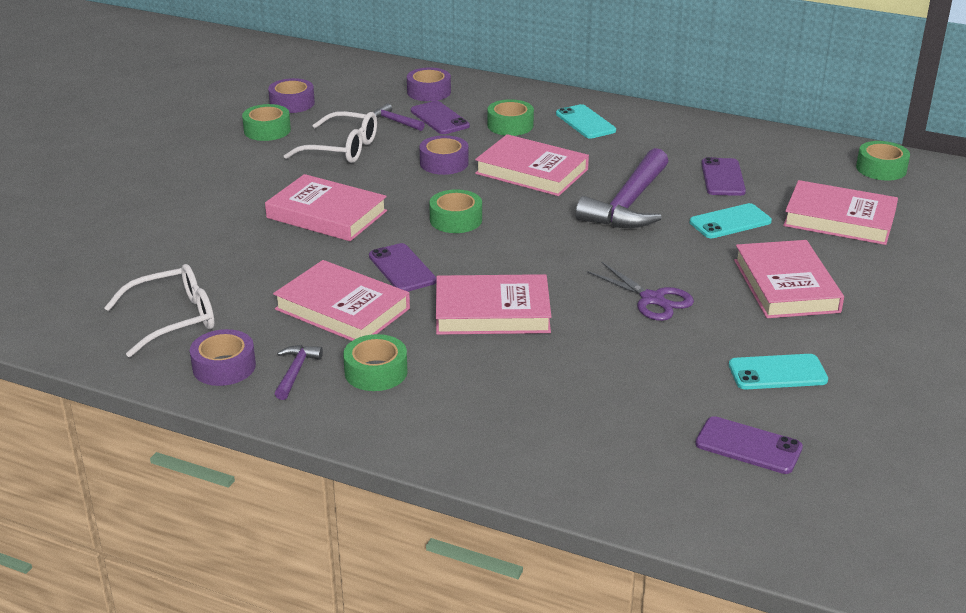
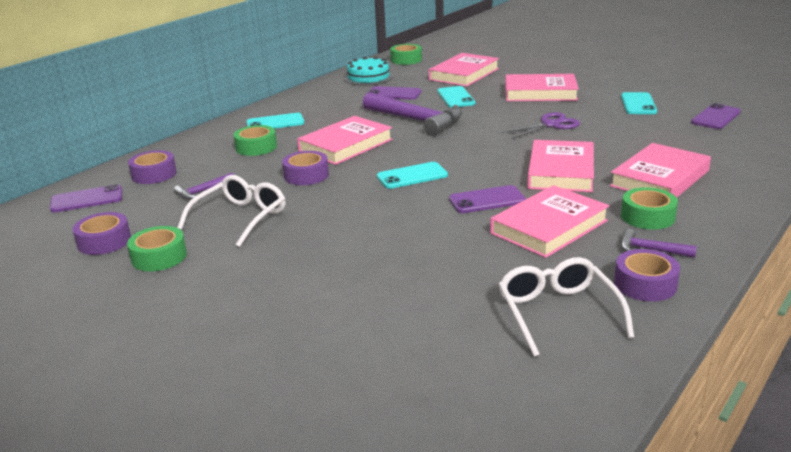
camera: 75 degrees left, 5 degrees down
(326, 214) = (374, 229): pink book -> pink book (660, 178)
(439, 118) = (216, 172): purple phone -> purple phone (87, 199)
(456, 220) = (412, 176): green tape -> turquoise phone
(781, 152) = (368, 77): none -> turquoise cake

